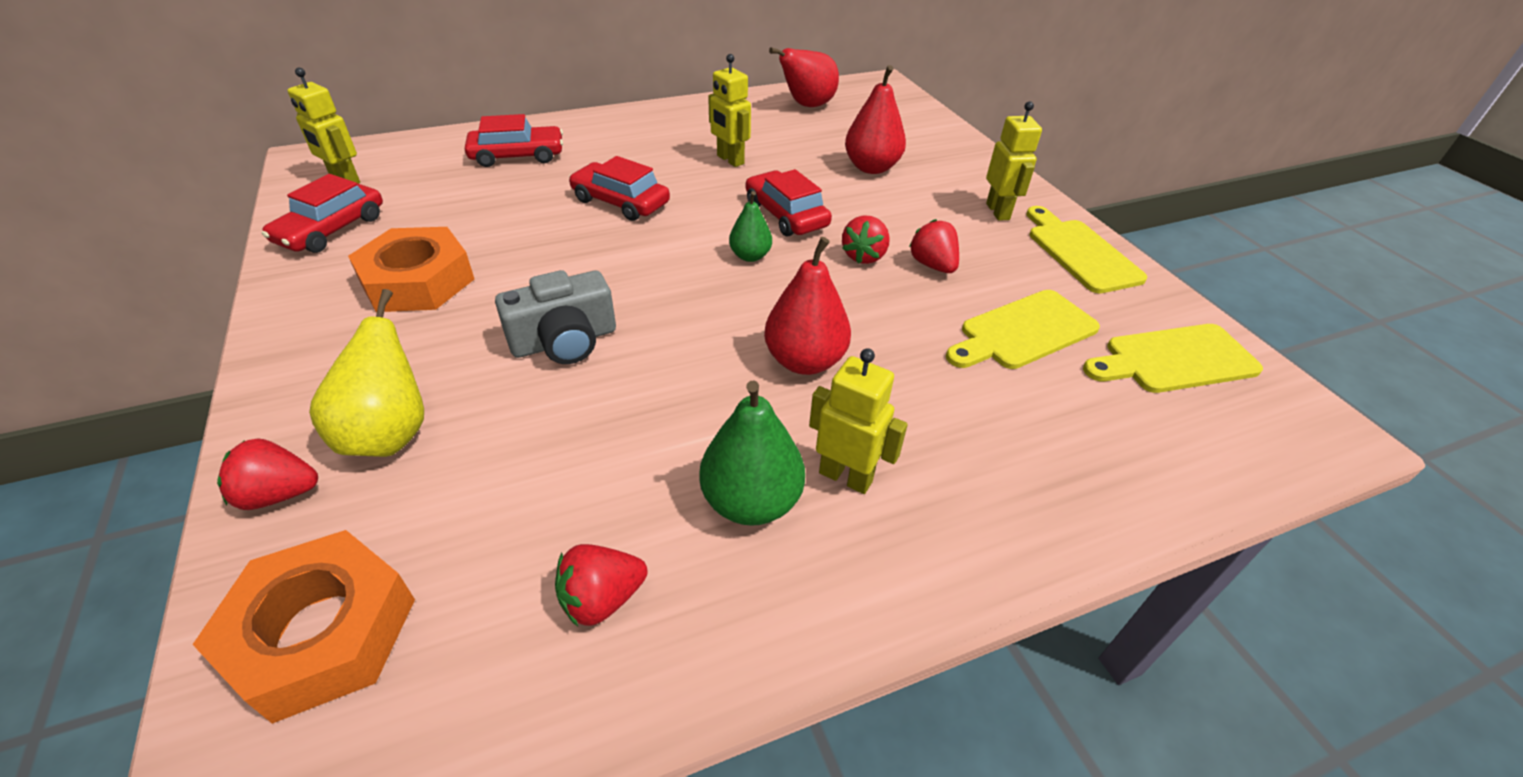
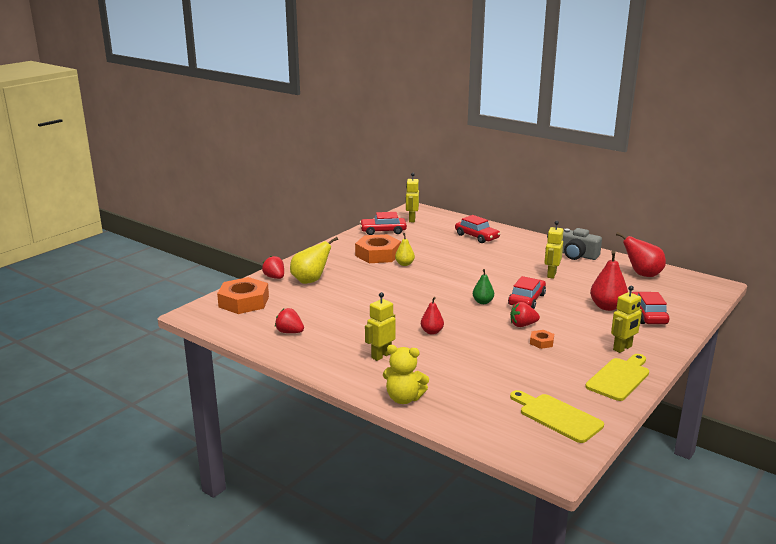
camera: 60 degrees right, 20 degrees down
(505, 269) = (404, 264): none -> yellow pear
(564, 341) = (382, 288): grey camera -> grey camera (577, 255)
(620, 202) = (478, 266): red car -> red car (648, 315)
(751, 502) = (350, 342): green pear -> none
(804, 361) = (432, 332): red pear -> red pear, size x0.60
(845, 476) = (381, 355): yellow robot -> yellow robot turned 135 degrees counterclockwise
(932, 265) = (541, 342): red strawberry -> orange nut
(1023, 332) = (521, 374): yellow cutting board -> none
(1043, 524) = (404, 398): none -> yellow teddy bear

